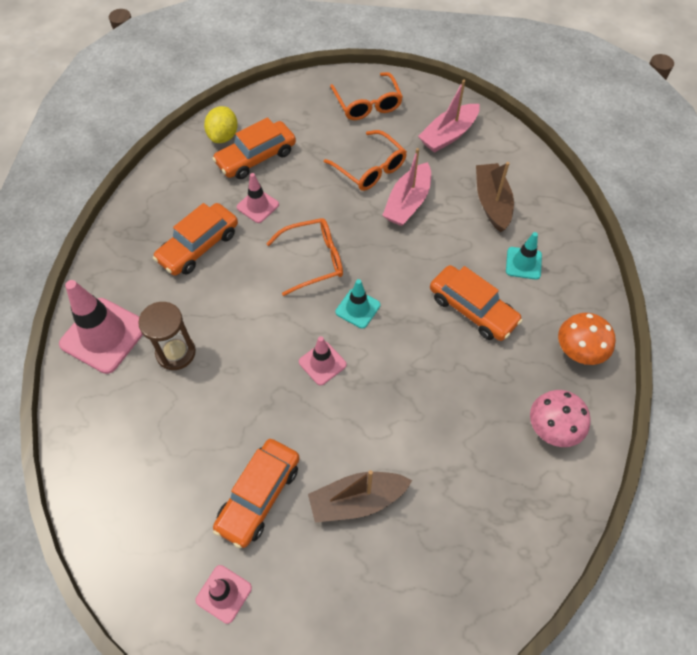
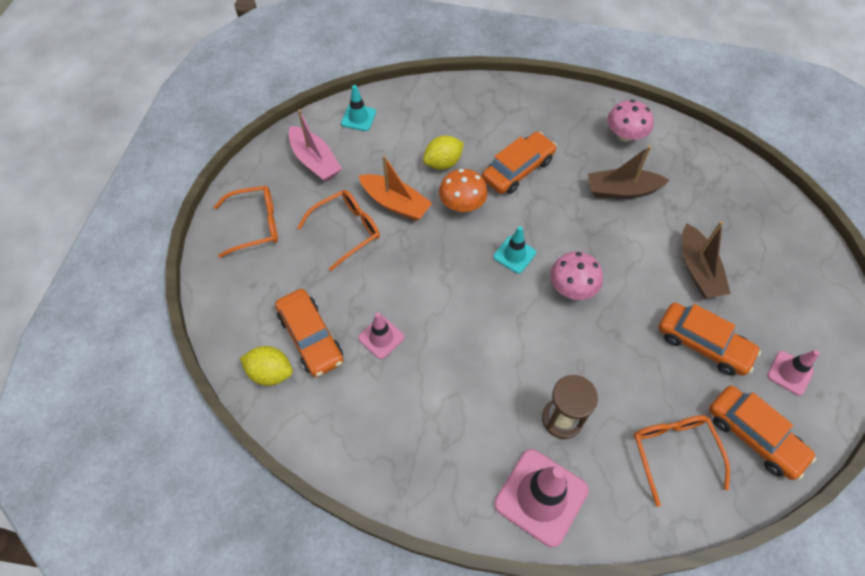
camera: 85 degrees left, 0 degrees up
(198, 246) = (429, 398): orange car -> orange car (754, 436)
(314, 260) = (456, 288): orange glasses -> orange glasses (673, 452)
(322, 363) = (572, 287): pink traffic cone -> pink mushroom
(408, 203) = (395, 203): pink boat -> orange boat
(468, 238) = (443, 163): none -> yellow lemon
(492, 203) = (404, 140): brown boat -> brown boat (622, 190)
(523, 263) = (473, 128): turquoise traffic cone -> turquoise traffic cone (358, 118)
(579, 350) = (558, 108): orange mushroom -> orange mushroom (462, 204)

